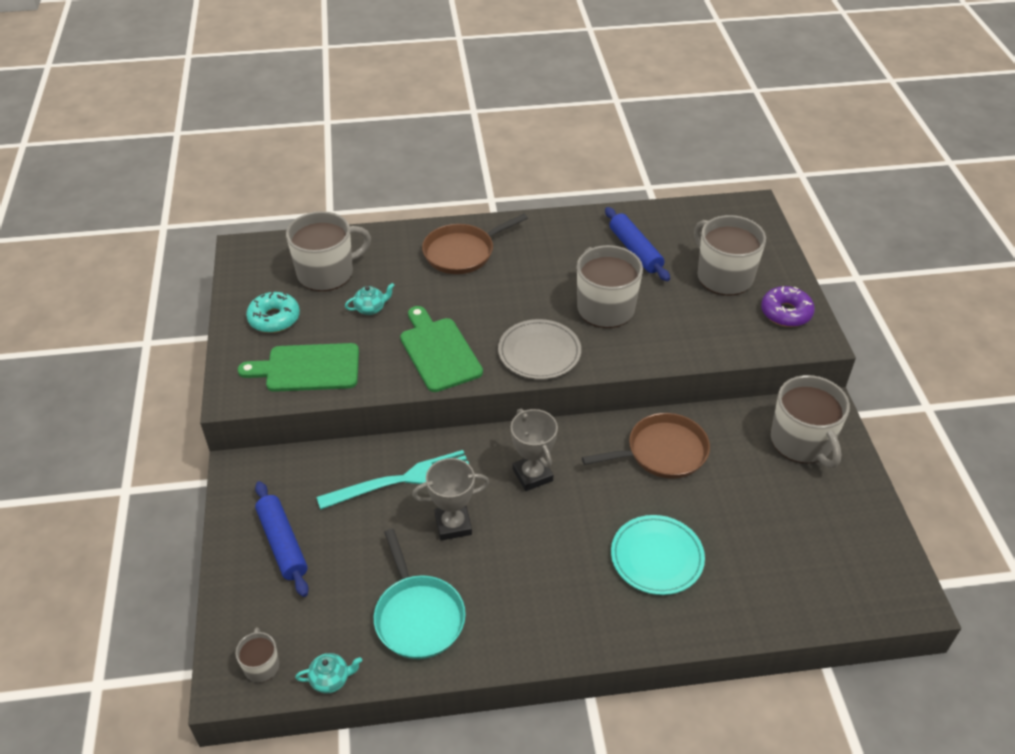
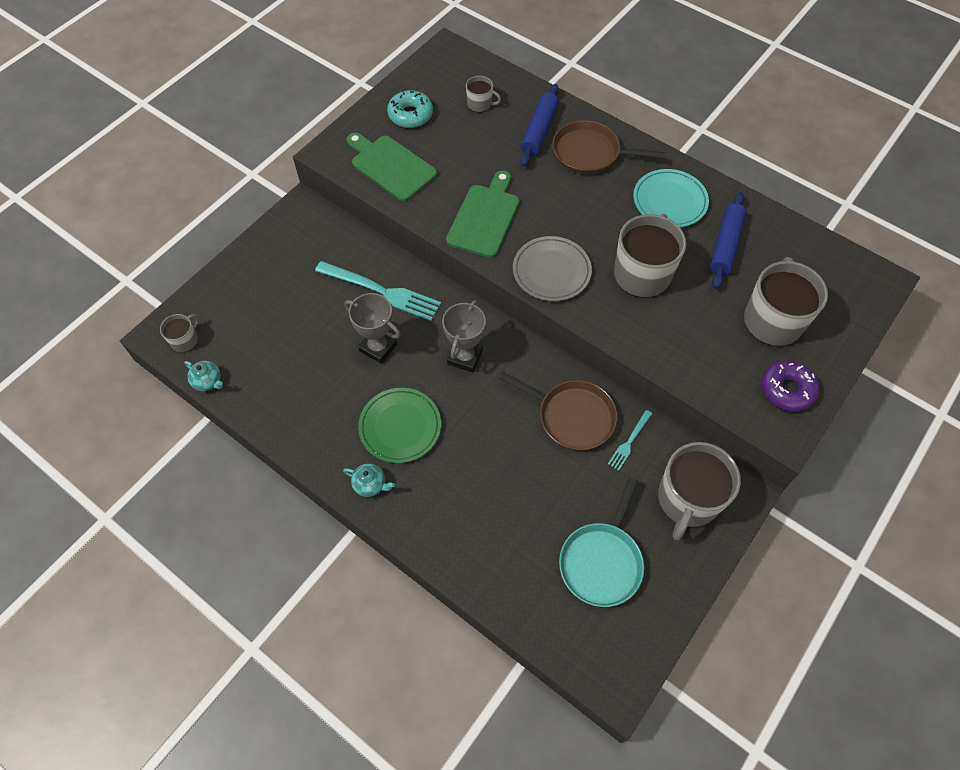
camera: 45 degrees right, 15 degrees up
(282, 543) = (273, 275): blue rolling pin -> blue rolling pin (539, 131)
(327, 273) = (480, 104): grey mug -> grey mug, size x0.49
(371, 308) = (478, 152): turquoise teapot -> turquoise teapot (370, 484)
(418, 616) = (292, 388): turquoise pan -> turquoise pan (602, 562)
(547, 568) = (400, 427): none -> green plate
(657, 557) = (476, 484): turquoise plate -> turquoise plate (669, 201)
(720, 436) = (629, 442): none -> turquoise fork

